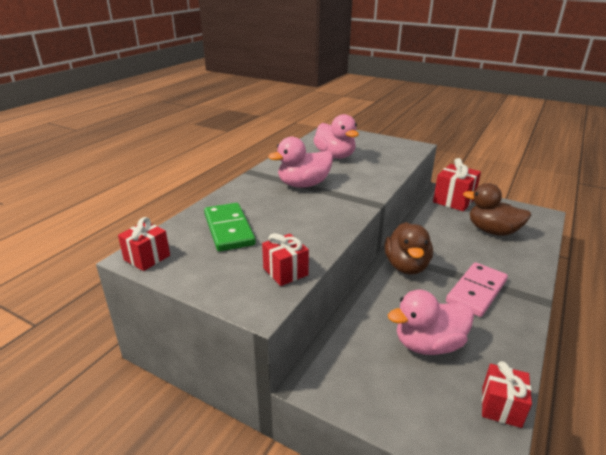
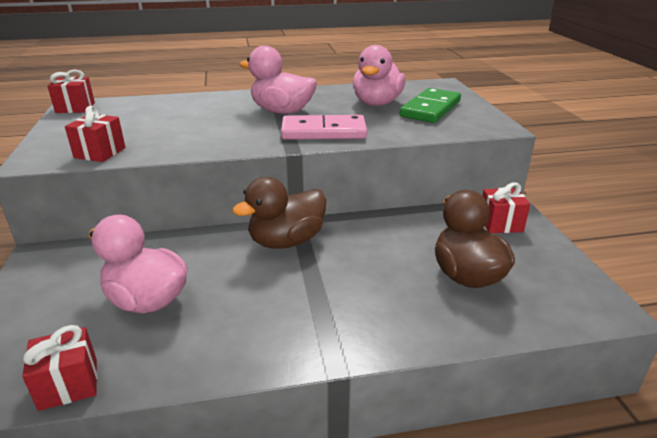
camera: 50 degrees right, 0 degrees up
(228, 229) = (150, 114): green domino -> green domino (430, 109)
(453, 200) = (500, 224): red gift -> red gift, size x0.64
(476, 291) = (290, 303): pink domino -> pink domino (323, 132)

